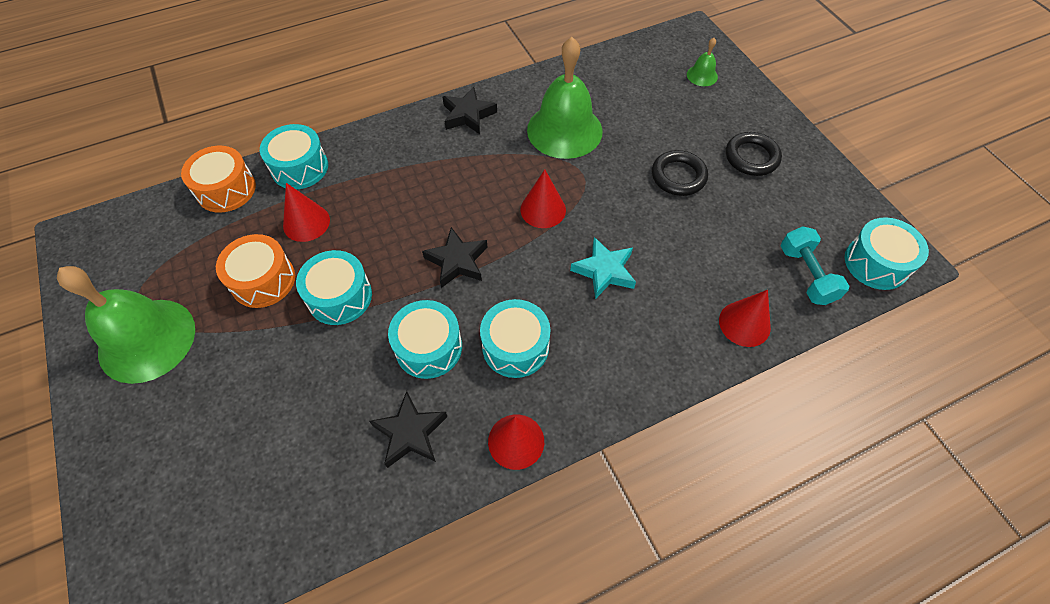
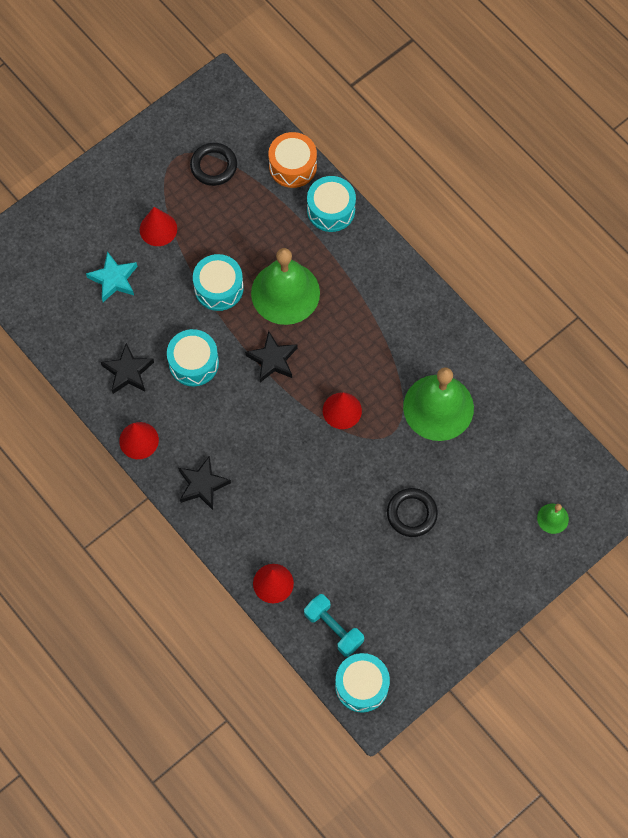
camera: 75 degrees right, 10 degrees up
(147, 340) = (151, 178): green bell -> green bell (285, 293)
(263, 280) = (218, 230): orange drum -> none
(306, 222) = (278, 238): red cone -> red cone (158, 229)
(468, 115) = (431, 321): black star -> black star (202, 485)
(515, 346) = (210, 422): turquoise drum -> none
(604, 271) = (294, 471): turquoise star -> turquoise star (114, 279)
(751, 157) = (454, 574): black ring -> black ring (214, 166)
(806, 275) = (333, 628): turquoise dumbbell -> turquoise dumbbell turned 75 degrees clockwise

